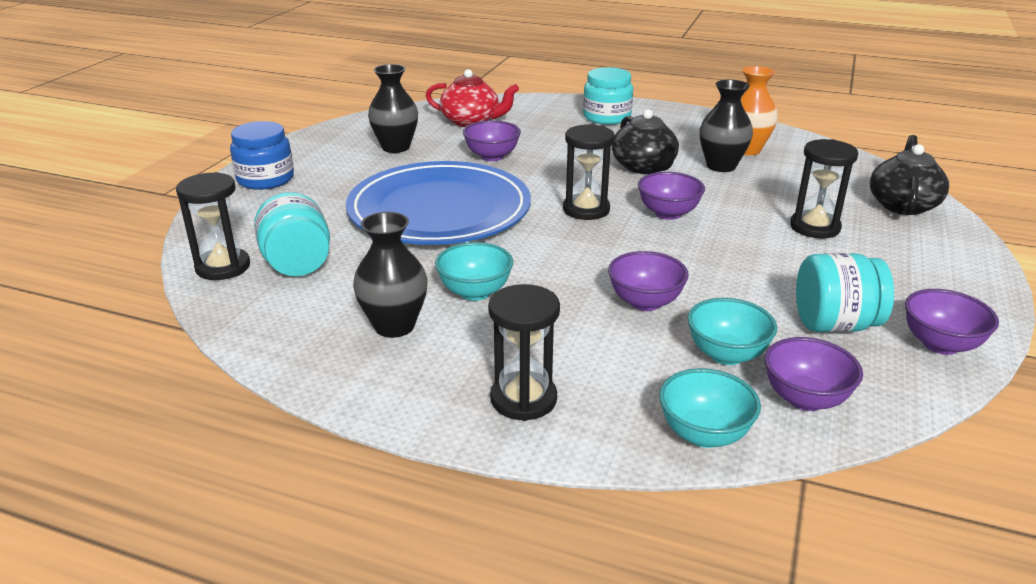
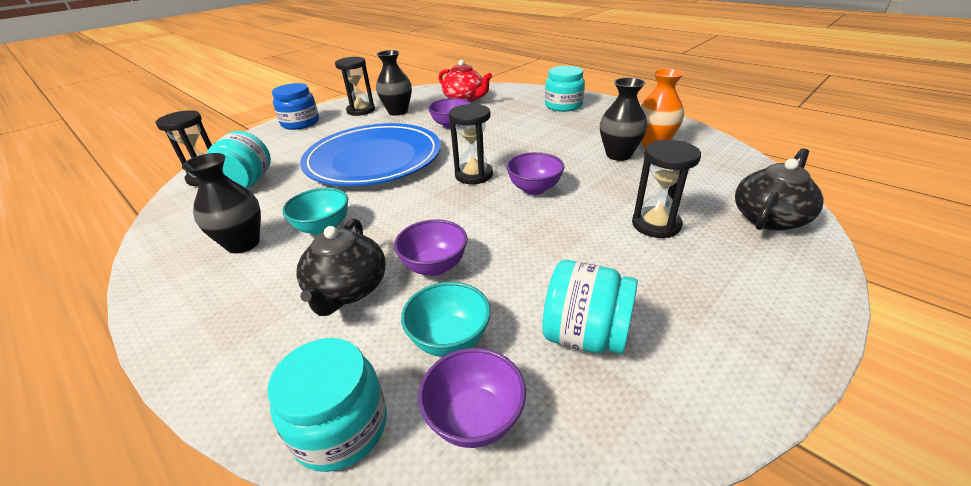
camera: 25 degrees right, 5 degrees up
(523, 399) = (247, 335): black hourglass -> black hourglass (361, 110)
(644, 167) = (553, 147): black teapot -> black teapot (347, 290)
(704, 434) = (340, 427): turquoise bowl -> turquoise jar
(940, 344) = (686, 395): purple bowl -> none

